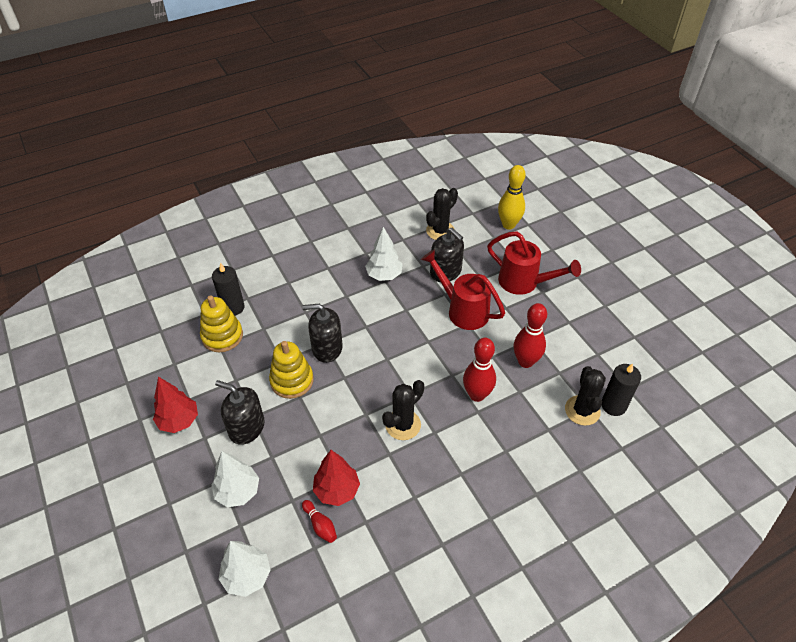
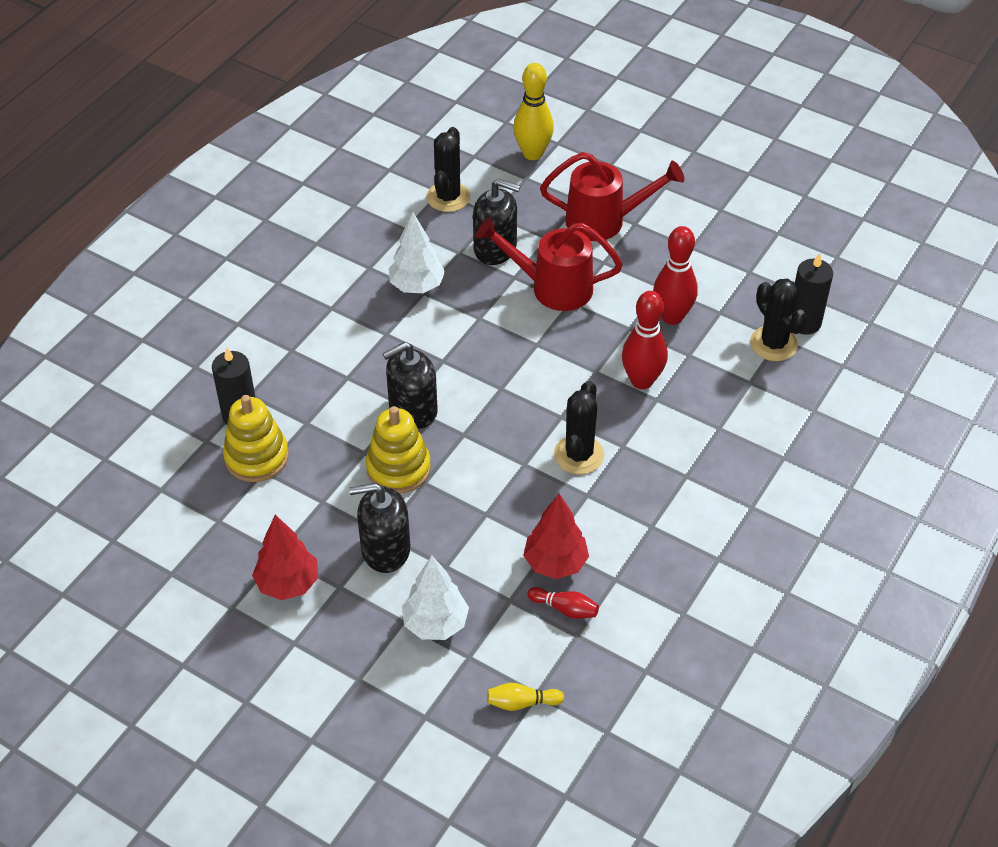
camera: 30 degrees left, 0 degrees up
(247, 576) = (522, 702): white tree -> yellow bowling pin

